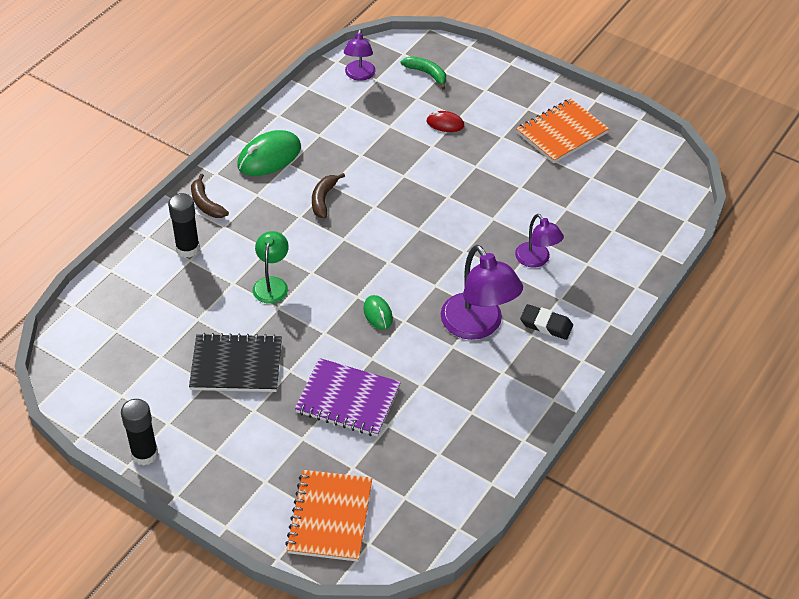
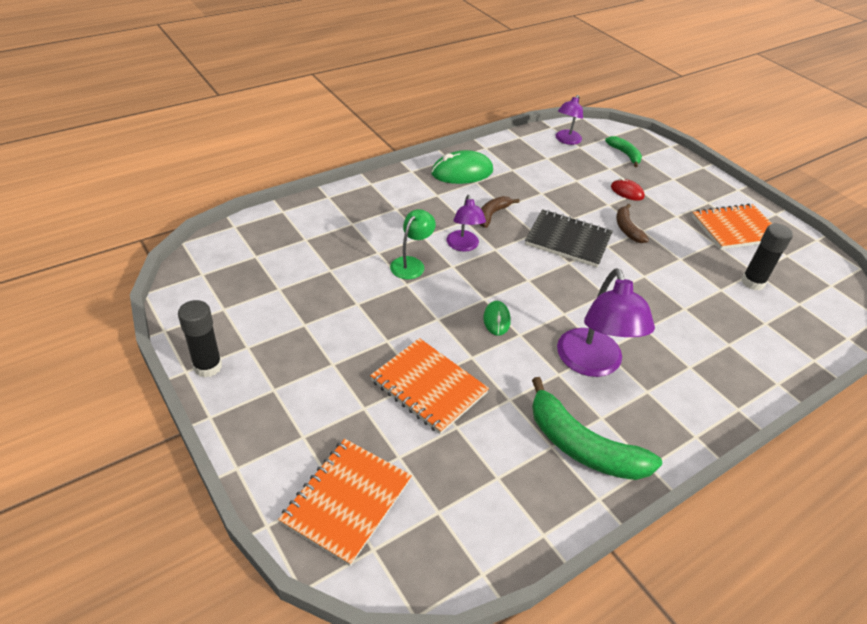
camera: 20 degrees right, 5 degrees down
(188, 249) = (355, 215): black glue stick -> black glue stick (752, 282)
(206, 204) = (390, 188): brown banana -> brown banana (627, 229)
(236, 365) = (340, 319): black notebook -> black notebook (568, 240)
(348, 400) = (428, 387): purple notebook -> orange notebook
(495, 403) = (582, 446): none -> green banana
(536, 260) = (676, 324): purple lamp -> purple lamp (463, 246)
(546, 325) = (666, 387): black eraser -> none

